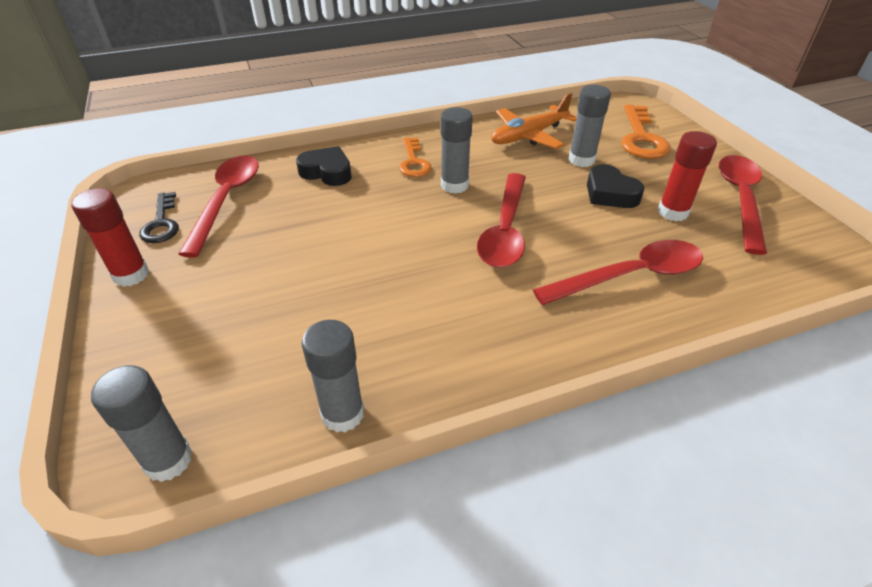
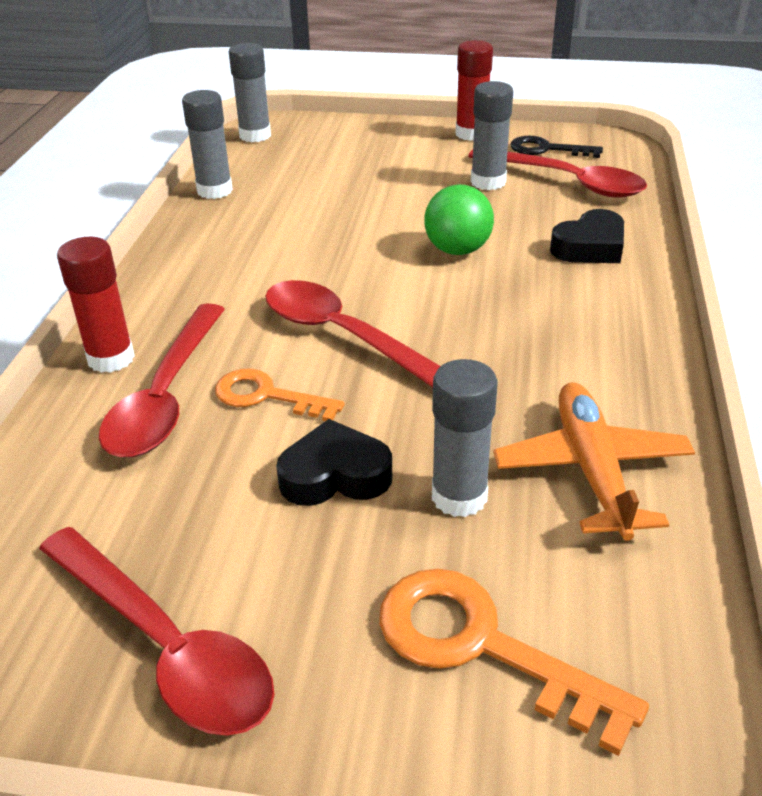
camera: 120 degrees right, 5 degrees down
(365, 220) = (457, 250): none -> green ball
(413, 162) = (574, 317): orange key -> orange key (267, 396)
(454, 185) = (482, 332): grey glue stick -> grey glue stick (488, 182)
(673, 212) = (226, 520): red glue stick -> red glue stick (111, 358)

